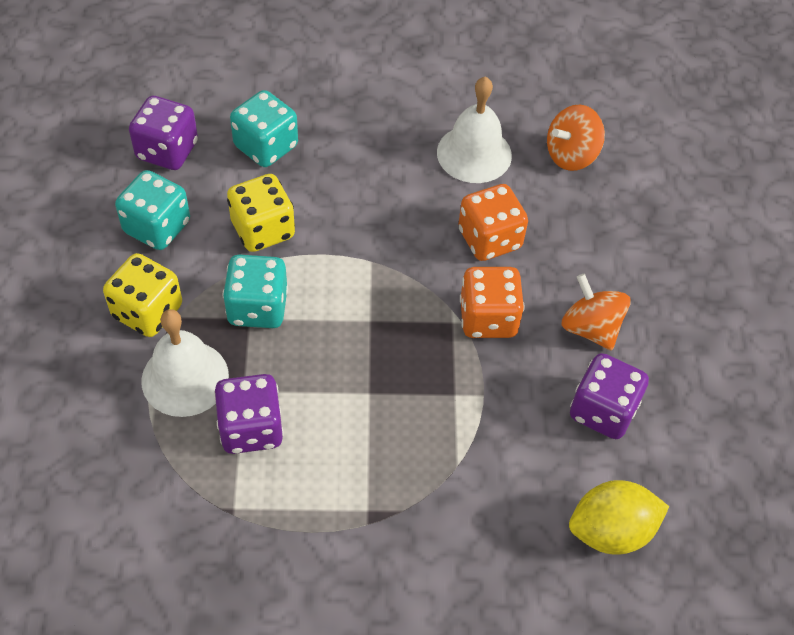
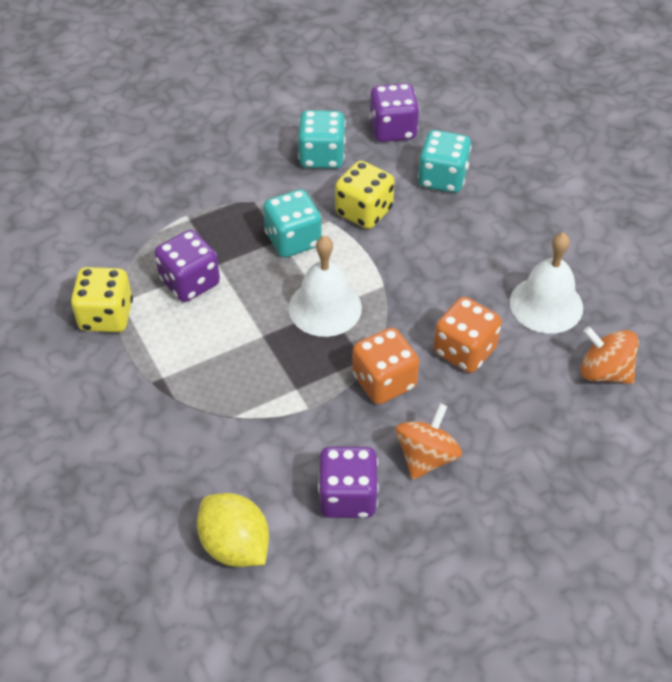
camera: 65 degrees right, 5 degrees down
(147, 311) = (248, 185): yellow dice -> yellow dice (106, 316)
(185, 378) = (208, 229): white bell -> white bell (325, 307)

